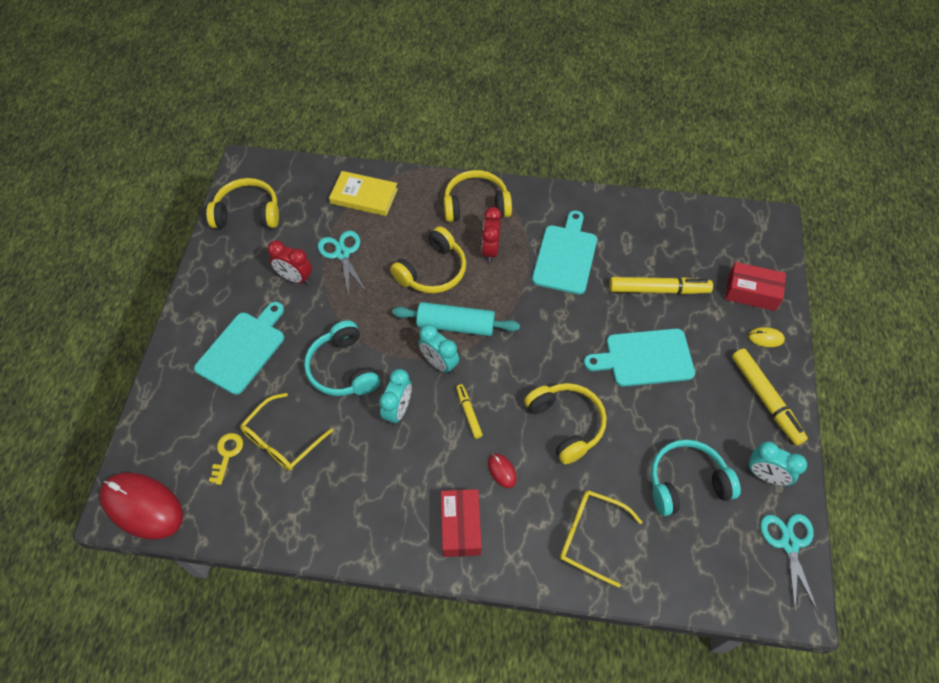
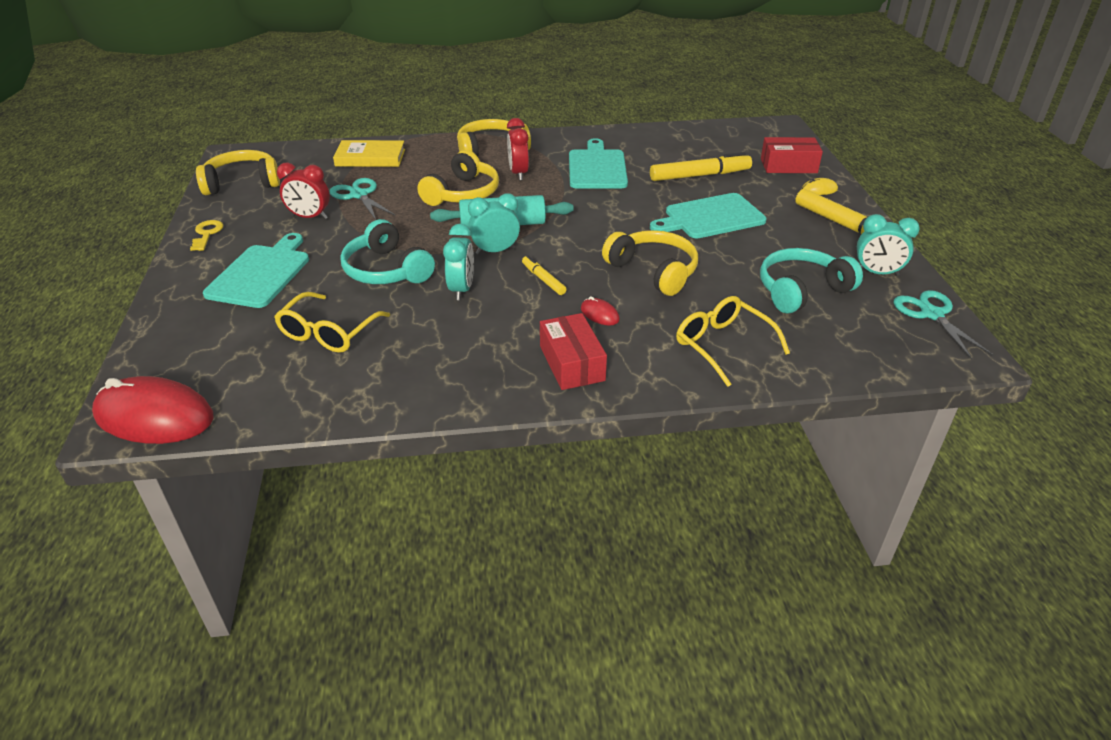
camera: 15 degrees left, 20 degrees down
(227, 454) = (261, 354): yellow key -> yellow key (207, 234)
(439, 363) = (495, 251): turquoise clock -> turquoise clock turned 135 degrees clockwise
(590, 537) = (722, 345): yellow glasses -> yellow glasses turned 45 degrees clockwise

